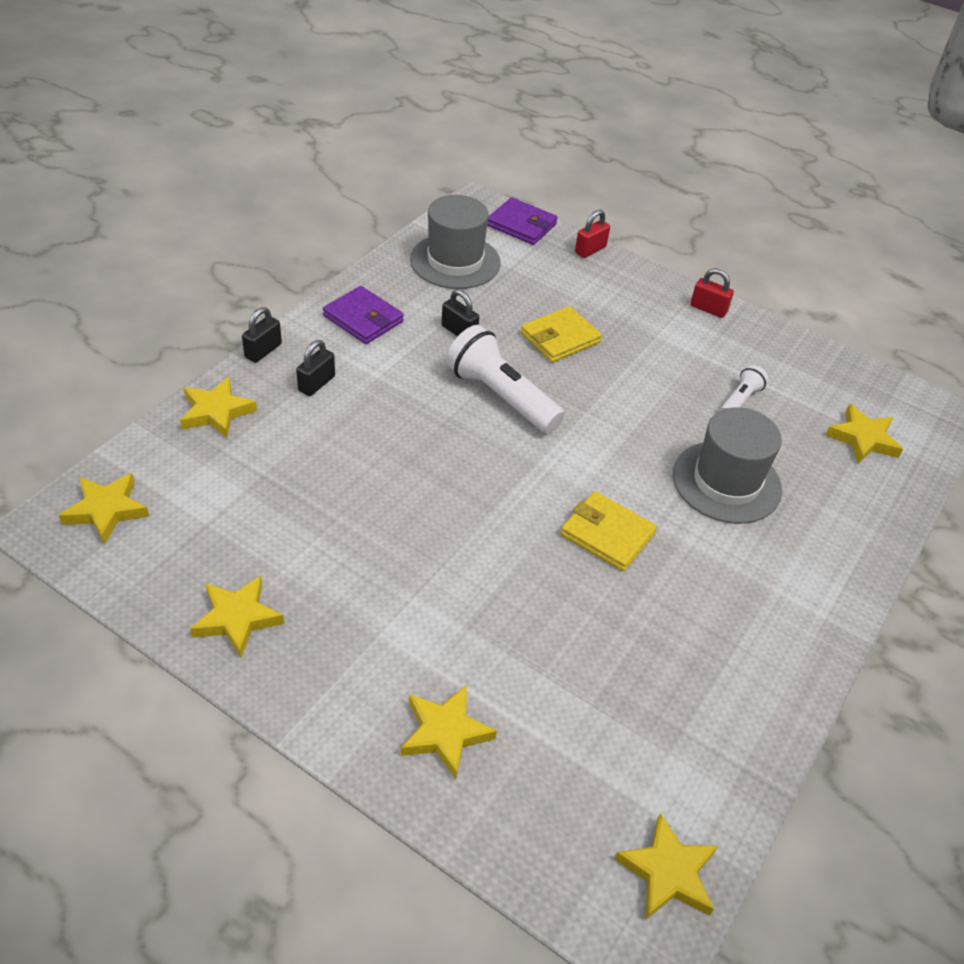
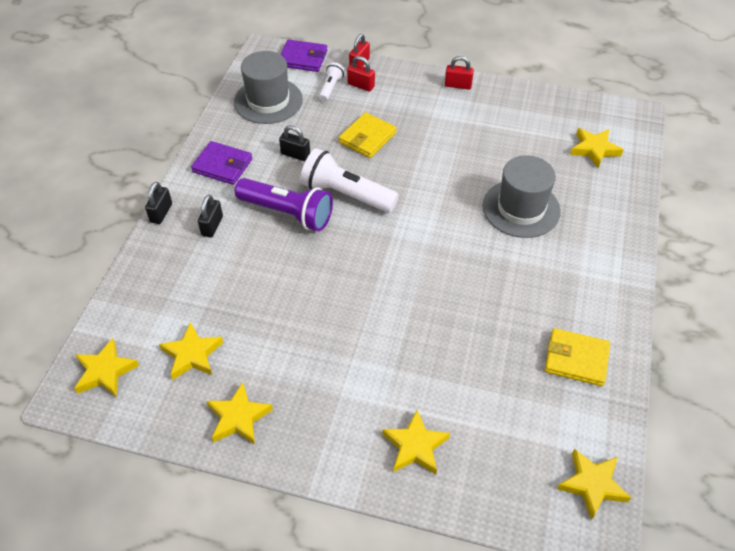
camera: 15 degrees left, 5 degrees up
(216, 412) = (149, 271): yellow star -> yellow star (192, 354)
(416, 396) = (287, 213): none -> purple flashlight
(580, 275) = (361, 85): none -> red padlock
(607, 534) = (460, 271): yellow wallet -> yellow wallet (576, 359)
(740, 400) = (506, 146): white flashlight -> white flashlight (331, 88)

